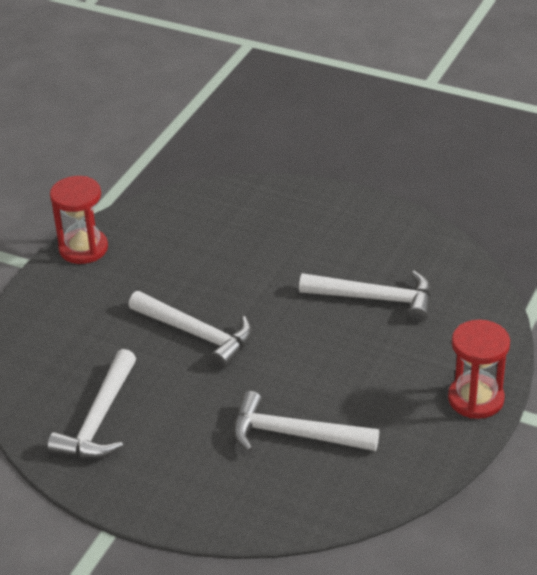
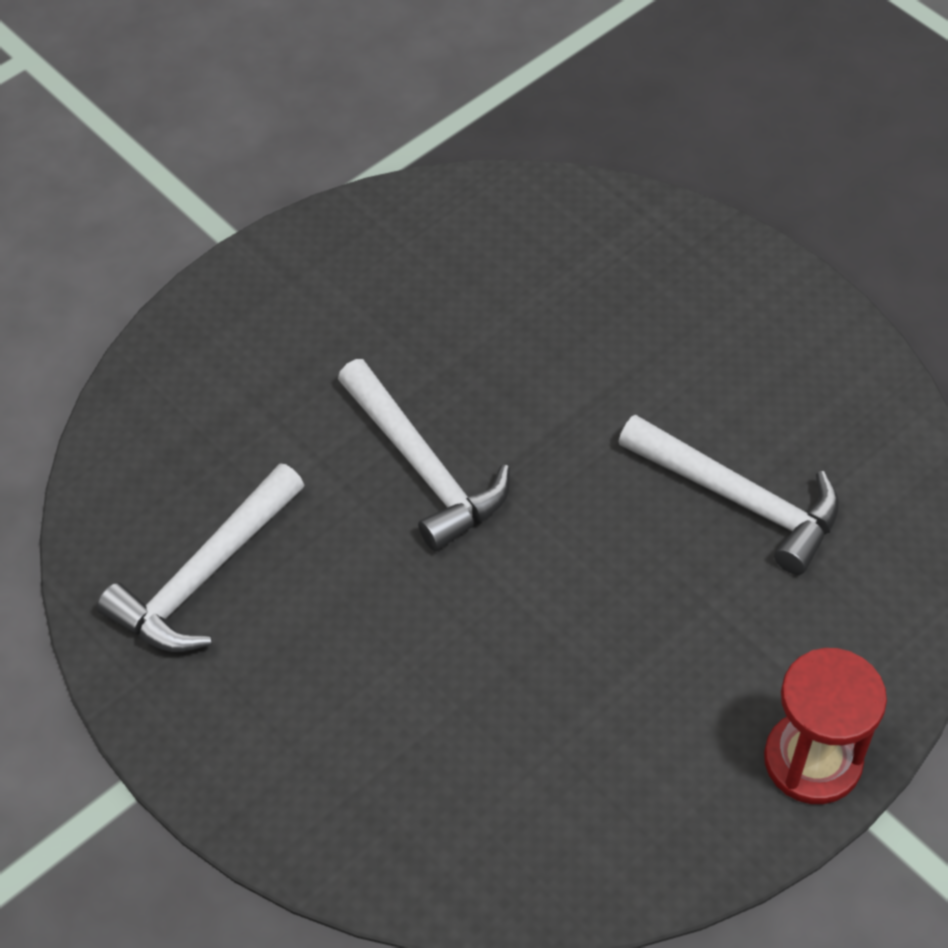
camera: 20 degrees right, 15 degrees up
(83, 248) = (323, 240): red hourglass -> none
(294, 435) = (487, 718): white hammer -> none

